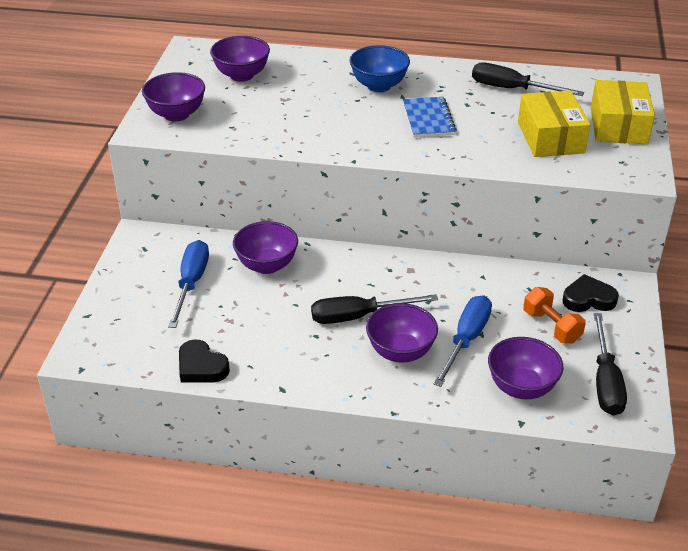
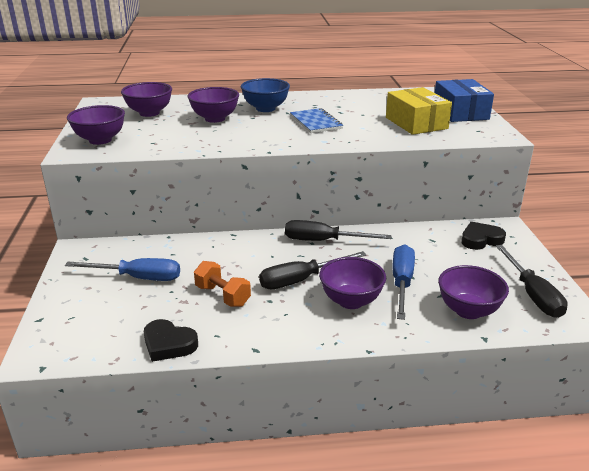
camera: 15 degrees left, 10 degrees down
(191, 283) = (138, 278): blue screwdriver -> blue screwdriver turned 105 degrees clockwise
(267, 265) = (204, 255): purple bowl -> purple bowl (215, 119)
(512, 89) = (368, 101): black screwdriver -> black screwdriver (323, 241)
(551, 326) = (464, 262): orange dumbbell -> orange dumbbell (222, 296)
(618, 126) = (460, 112): yellow box -> blue box

